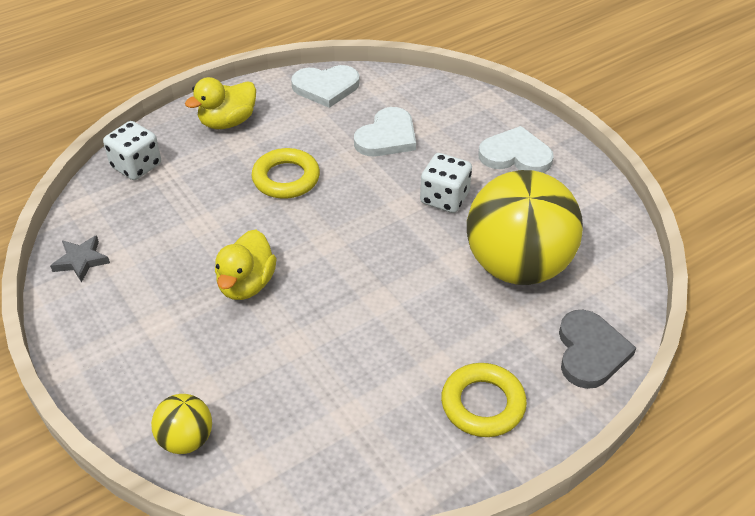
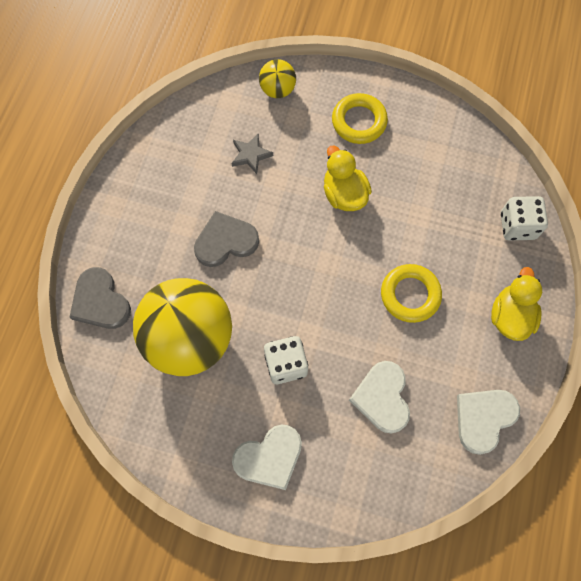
camera: 140 degrees right, 25 degrees up
(81, 260) = (455, 136): grey star -> grey star (250, 155)
(408, 321) = (225, 241): none -> grey heart
(483, 404) = (141, 218): yellow ring -> yellow ring (359, 121)

